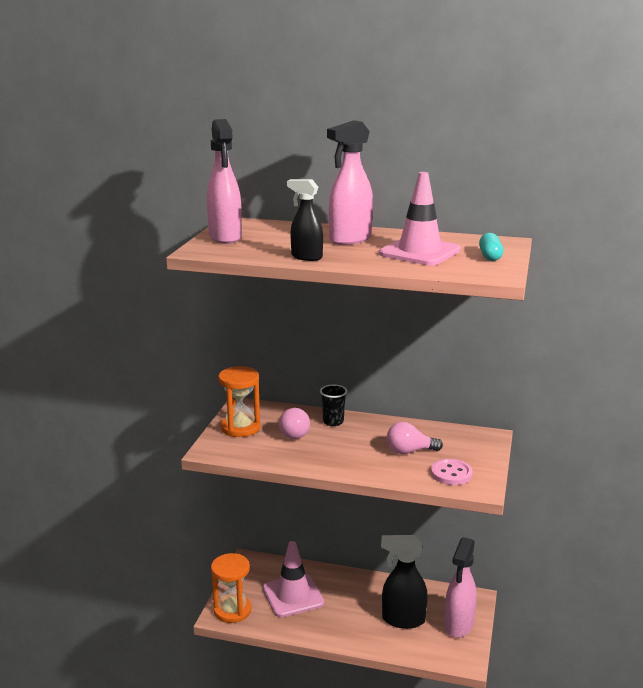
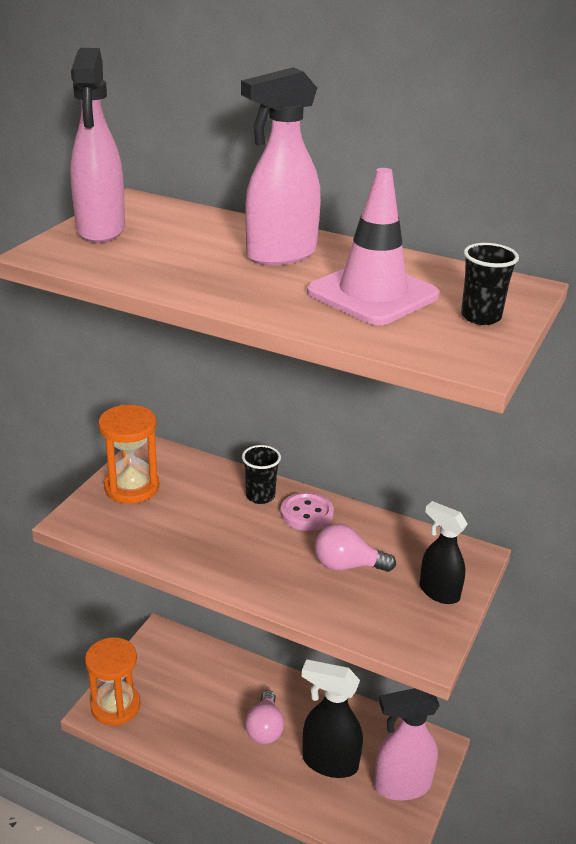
camera: 10 degrees right, 10 degrees up
(293, 433) = (198, 508): pink light bulb -> pink light bulb (265, 728)
(293, 596) = (198, 698): pink traffic cone -> none
(306, 257) = (192, 284): black spray bottle -> black spray bottle (438, 592)
(451, 473) = (392, 616): pink button -> pink button (307, 513)
(458, 625) = (401, 785): pink spray bottle -> pink spray bottle turned 45 degrees clockwise
(490, 256) = (481, 317): turquoise capsule -> black cup

